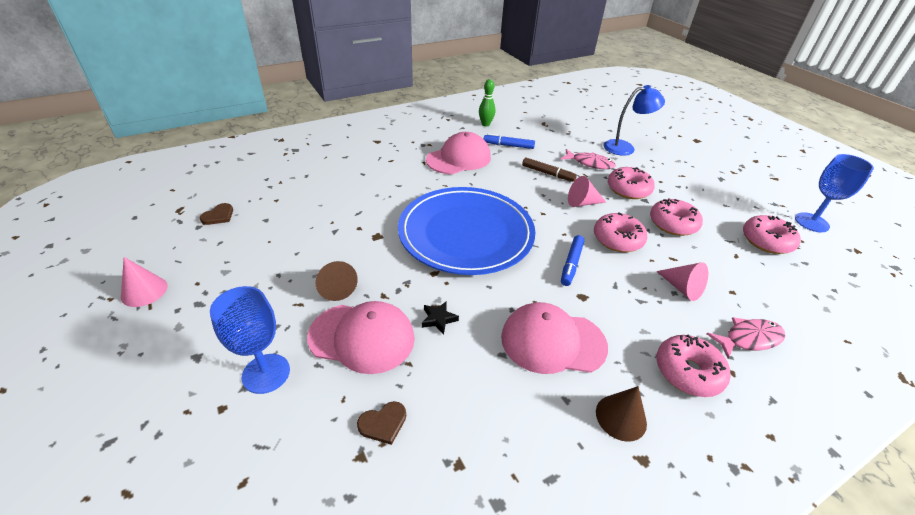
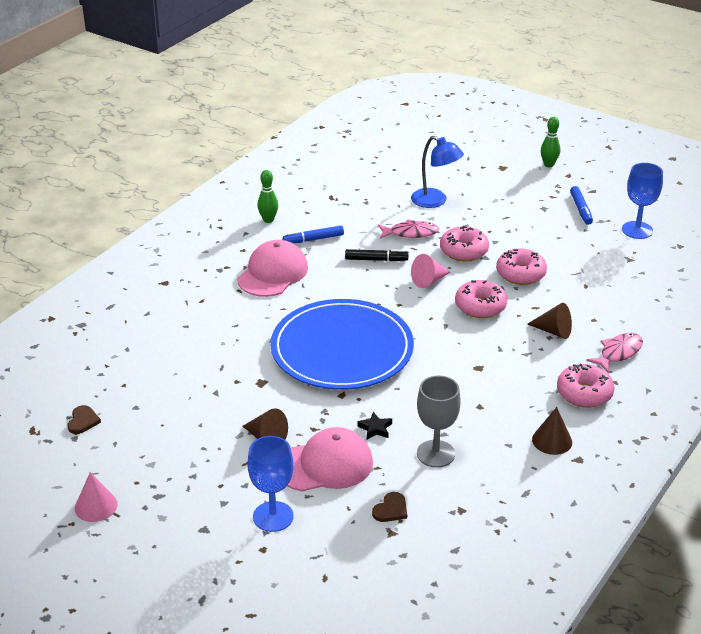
camera: 25 degrees left, 5 degrees down
(478, 374) = (435, 454): none -> grey goblet
(547, 173) = (376, 259): brown marker -> black marker
(553, 341) = (476, 410): pink cap -> none
(571, 264) = (453, 343): blue marker -> blue marker (581, 209)
(625, 147) = (435, 201): blue lamp -> blue lamp turned 75 degrees clockwise
(682, 288) = (553, 331): pink cone -> brown cone
(740, 149) = (548, 165): none -> green bowling pin
(766, 241) = (605, 263): pink donut -> none

